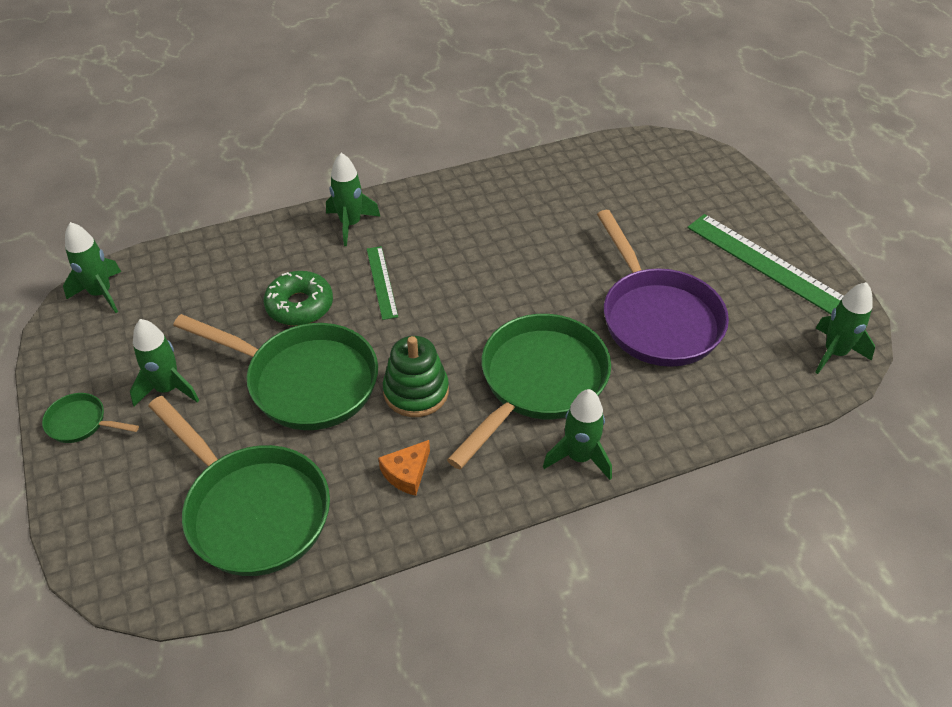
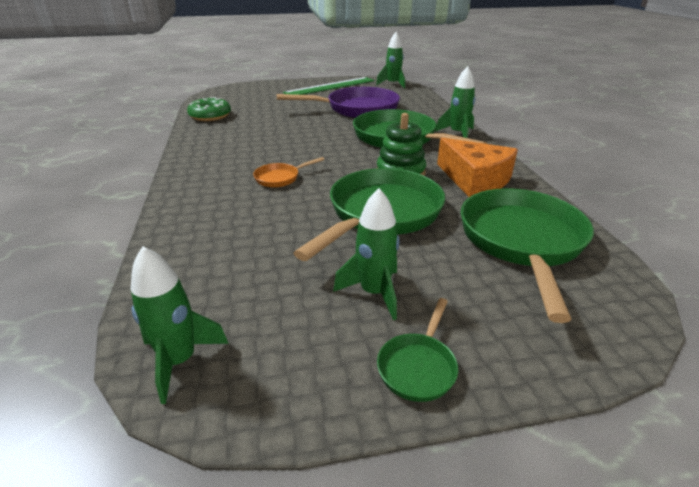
camera: 80 degrees left, 15 degrees down
(252, 510) = (522, 242): green pan -> green pan turned 45 degrees counterclockwise
(300, 306) = (287, 214): green donut -> green donut (210, 116)
(350, 224) = (197, 187): green rocket -> none
(382, 282) = (280, 178): green ruler -> orange pan
(407, 473) = (474, 179): orange cheese -> orange cheese, size x1.97

